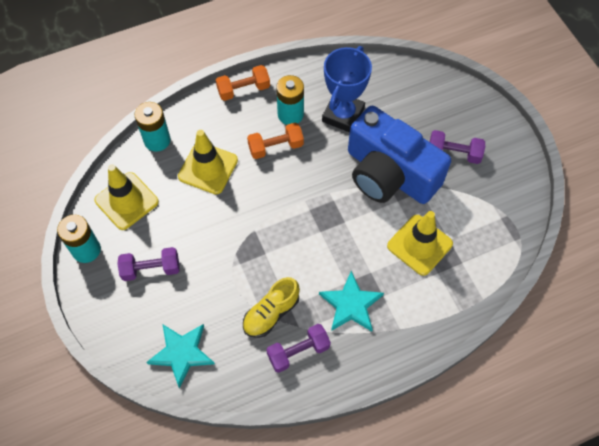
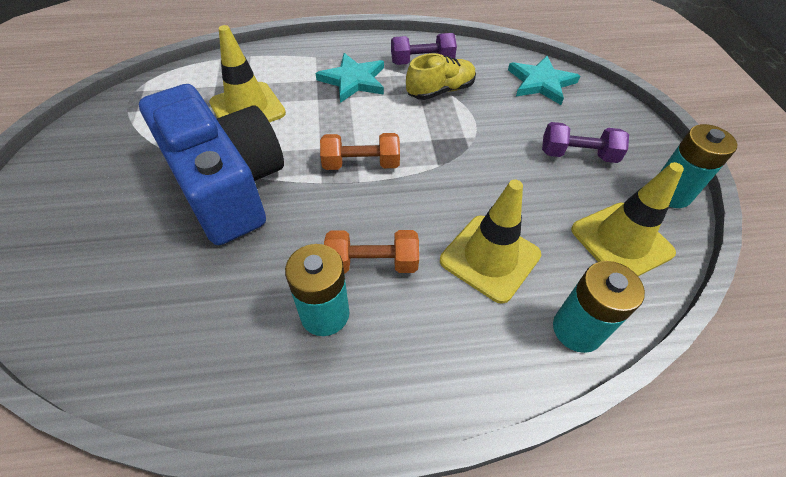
camera: 165 degrees left, 10 degrees down
(243, 90) = (395, 395): orange dumbbell -> orange dumbbell (361, 164)
(343, 115) = (237, 287): blue trophy -> none
(454, 153) = (120, 188): purple dumbbell -> none

